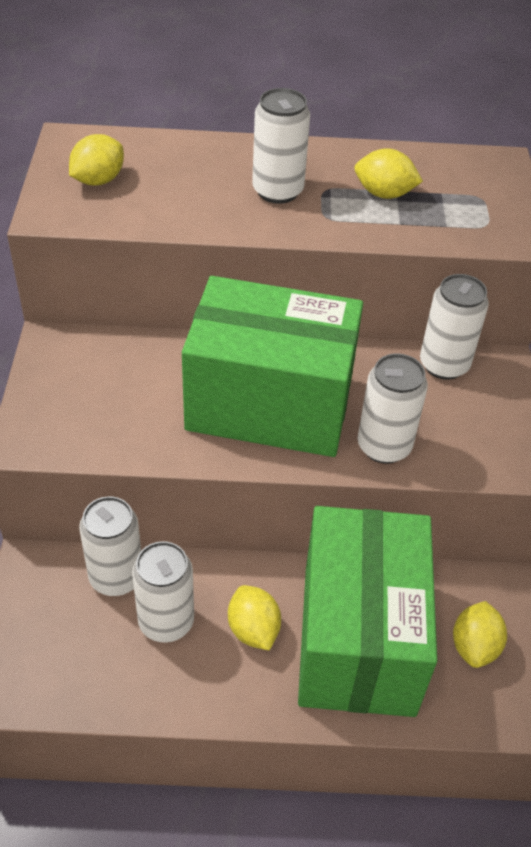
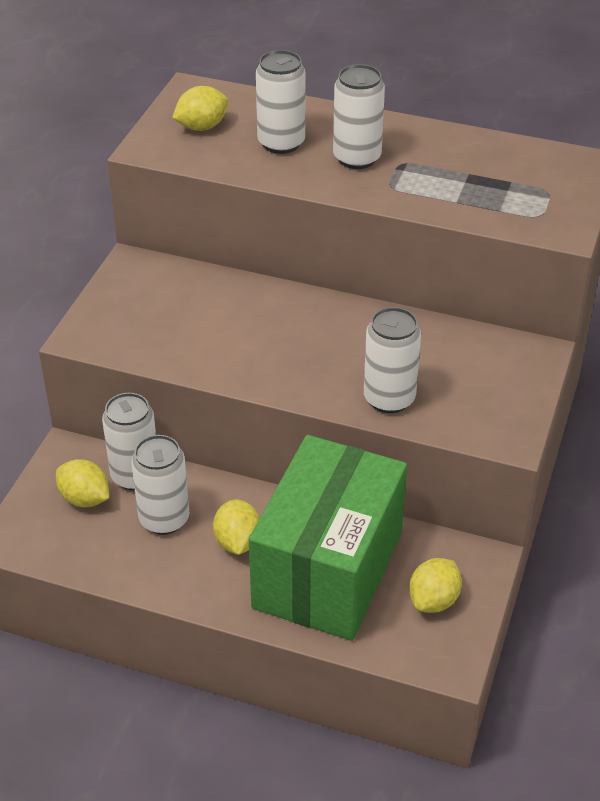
camera: 20 degrees right, 5 degrees down
(270, 404) = (301, 346): green box -> none
(384, 194) = (455, 174): yellow lemon -> yellow lemon (85, 499)
(444, 365) = (481, 343): white can -> white can (281, 143)

